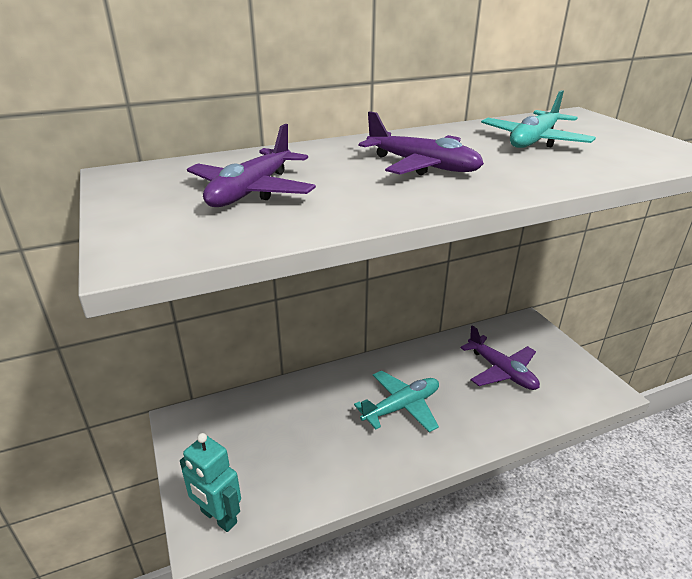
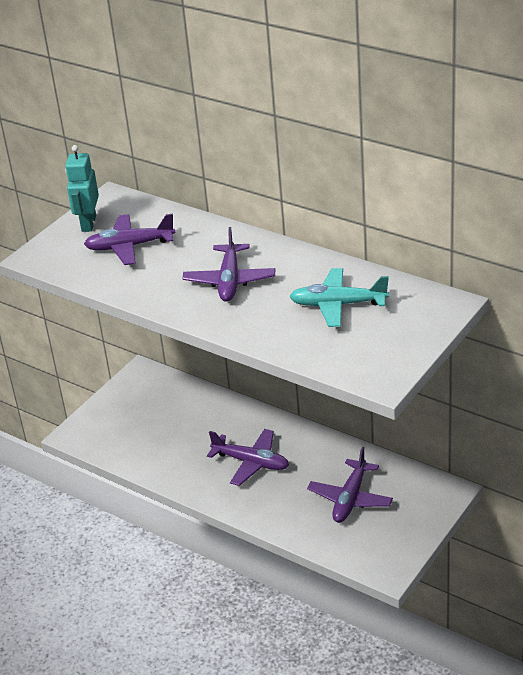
camera: 60 degrees right, 5 degrees up
(218, 517) = (88, 433): turquoise robot -> turquoise robot (88, 223)
(401, 407) = (251, 462): turquoise plane -> purple plane

